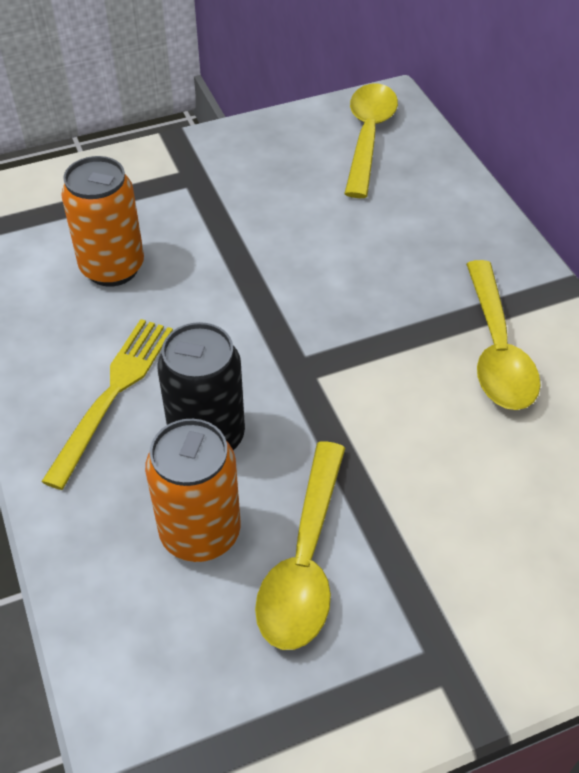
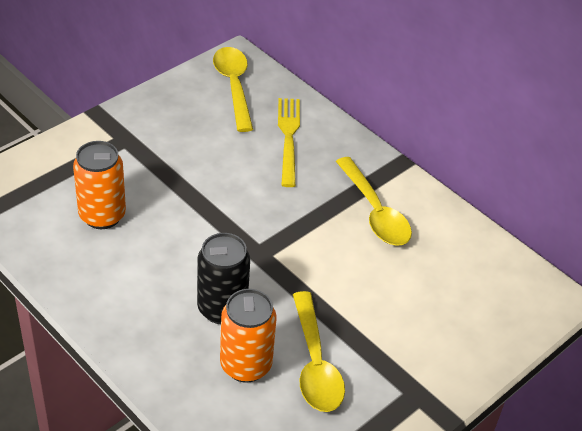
camera: 25 degrees left, 5 degrees down
(113, 394) = (147, 297): yellow fork -> yellow fork (288, 138)

